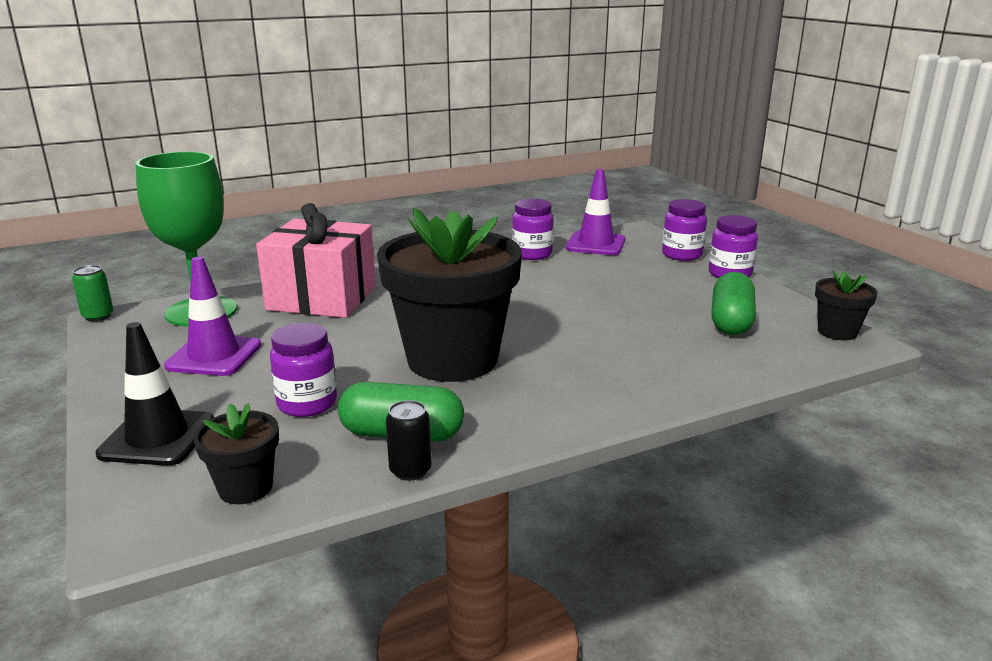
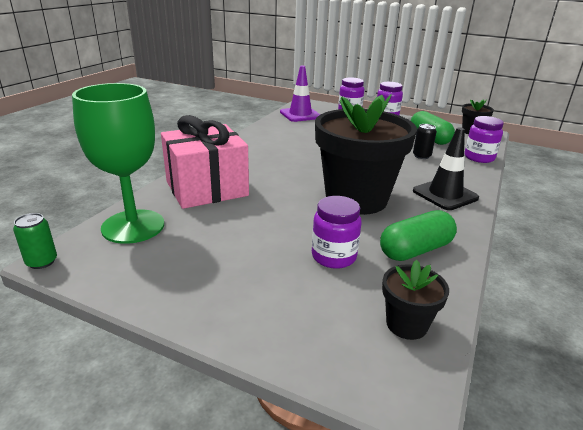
camera: 40 degrees left, 5 degrees up
(157, 437) = (288, 325): black traffic cone -> black traffic cone (445, 194)
(214, 356) = (209, 253): purple traffic cone -> none
(410, 470) = (458, 267): black can -> black can (421, 156)
(532, 254) = (279, 128): purple jar -> purple jar (479, 158)

